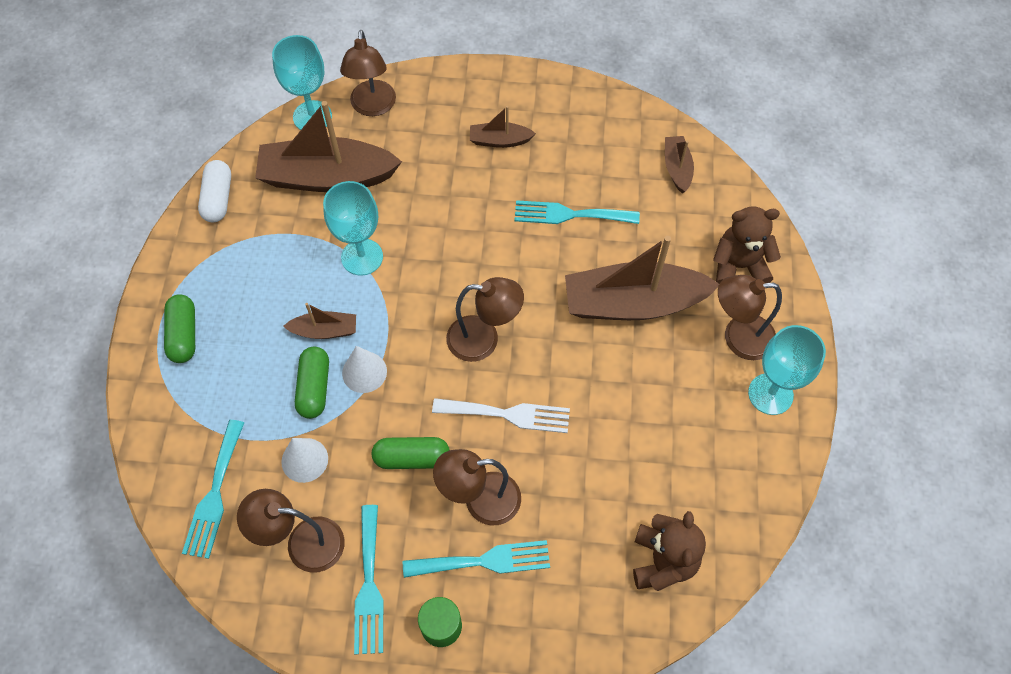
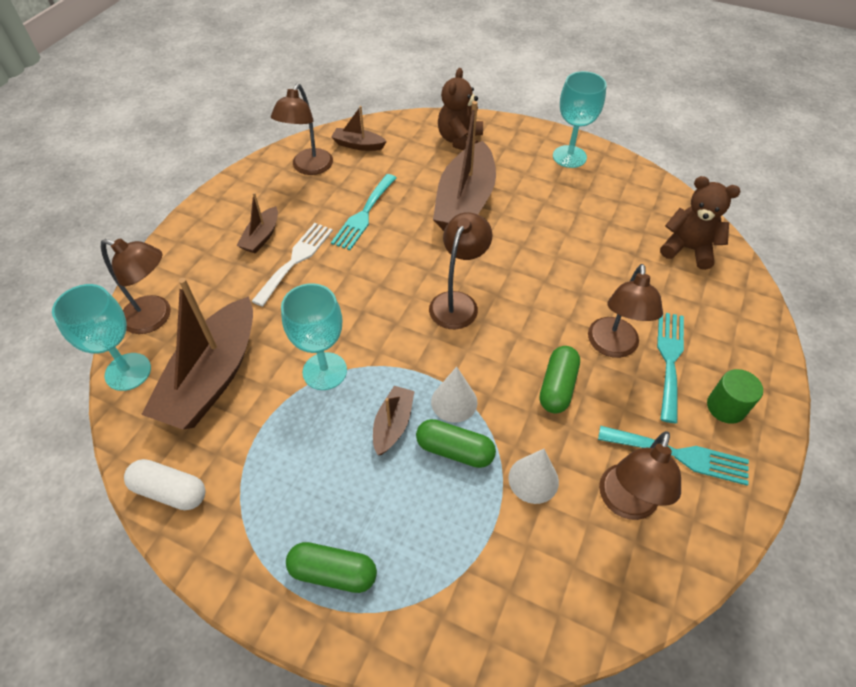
camera: 70 degrees left, 10 degrees down
(214, 494) = (549, 582): turquoise fork -> none
(508, 414) = (536, 306): white fork -> white fork (296, 260)
(738, 337) = (518, 158): brown lamp -> brown lamp (309, 168)

